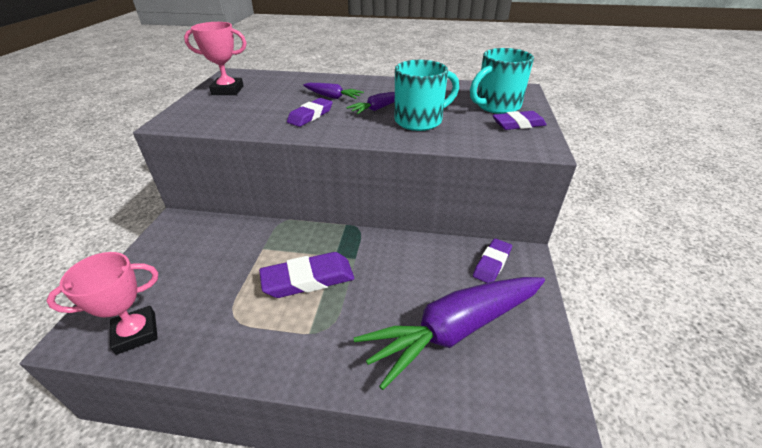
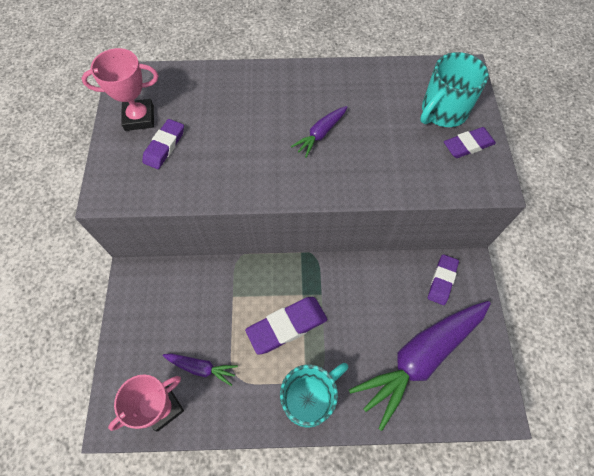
camera: 10 degrees left, 25 degrees up
(310, 116) = (253, 159): purple eraser -> purple eraser (164, 146)
(332, 97) = (264, 116): purple carrot -> purple carrot (201, 368)
(420, 121) = (370, 152): turquoise mug -> turquoise mug (309, 398)

